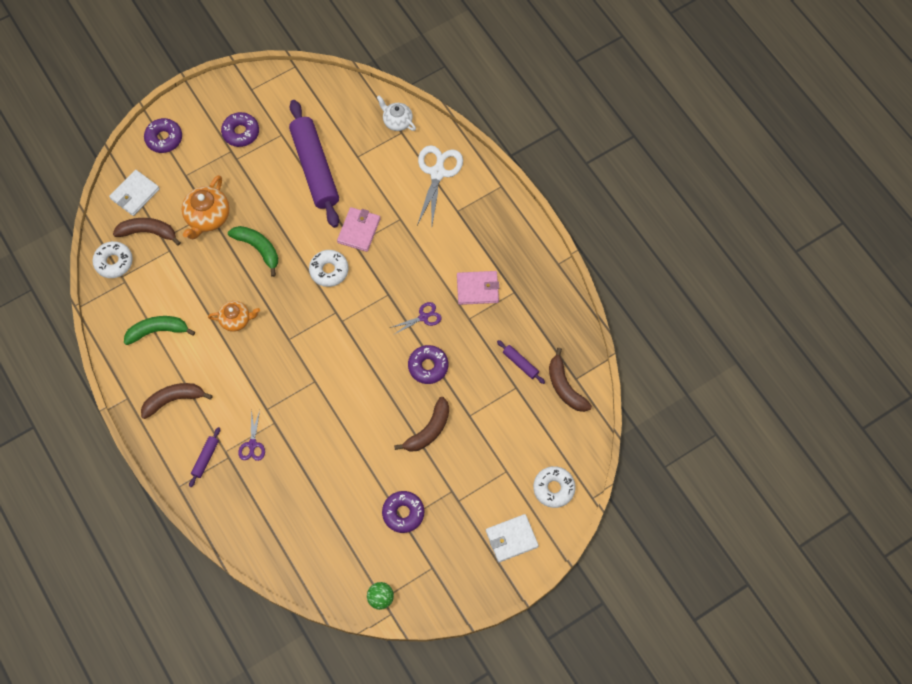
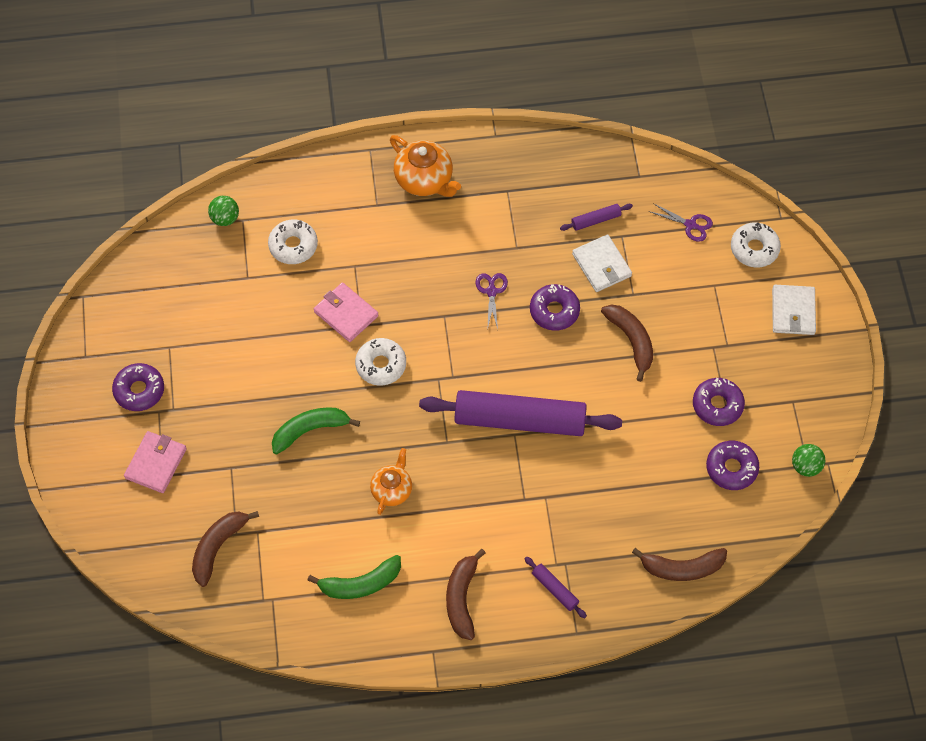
camera: 65 degrees left, 5 degrees down
(114, 262) = (238, 602): white donut -> white donut (293, 246)
(135, 194) = (155, 544): white wallet -> white wallet (601, 265)
(158, 331) = (360, 584): green banana -> green banana turned 120 degrees counterclockwise
(164, 138) = (95, 481): purple donut -> purple donut (731, 468)
(207, 217) = (236, 471): orange teapot -> orange teapot (425, 180)
(252, 444) = (561, 531): purple scissors -> purple scissors (690, 225)
(315, 168) = (236, 328): purple rolling pin -> purple rolling pin (519, 420)
(397, 121) = (225, 218): white teapot -> green ball
(437, 173) = (317, 205): white scissors -> none
(477, 289) = (485, 224): pink wallet -> pink wallet (156, 463)
(565, 387) = (643, 190): brown banana -> brown banana (682, 568)

